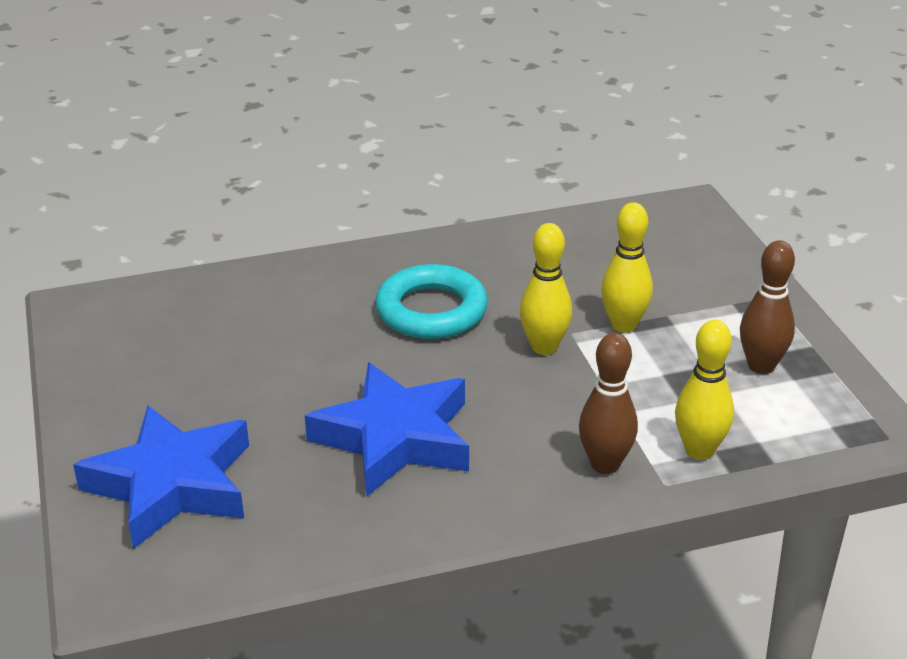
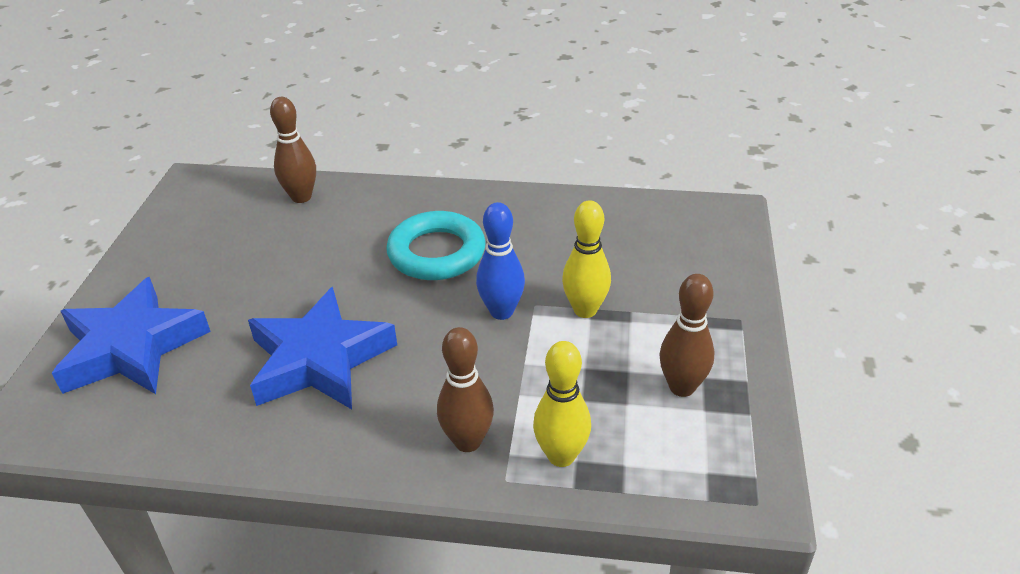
camera: 25 degrees right, 5 degrees up
(228, 292) = (301, 197): none -> brown bowling pin
(544, 347) = (501, 311): yellow bowling pin -> blue bowling pin

